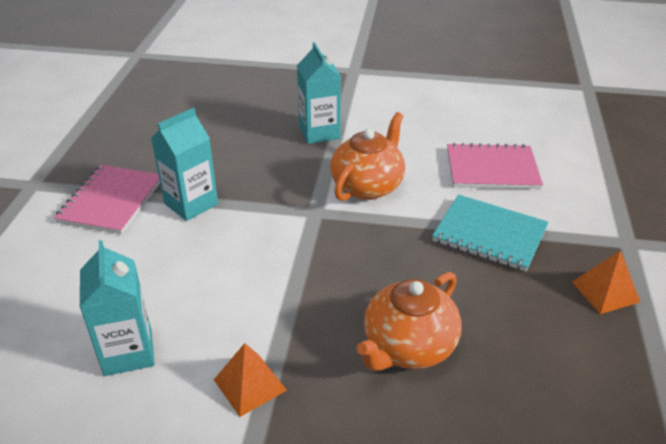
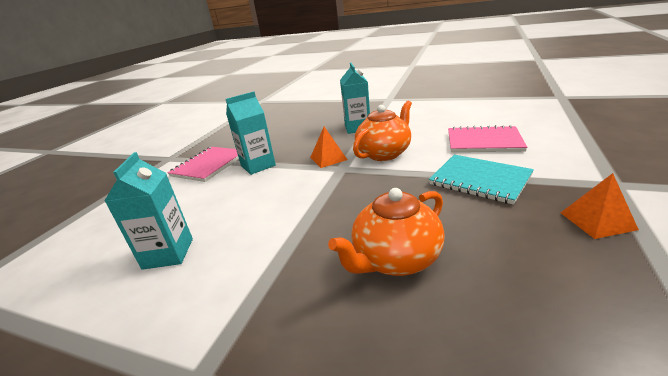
camera: 15 degrees right, 10 degrees down
(249, 385) = (247, 282): orange pyramid -> orange pyramid (328, 158)

